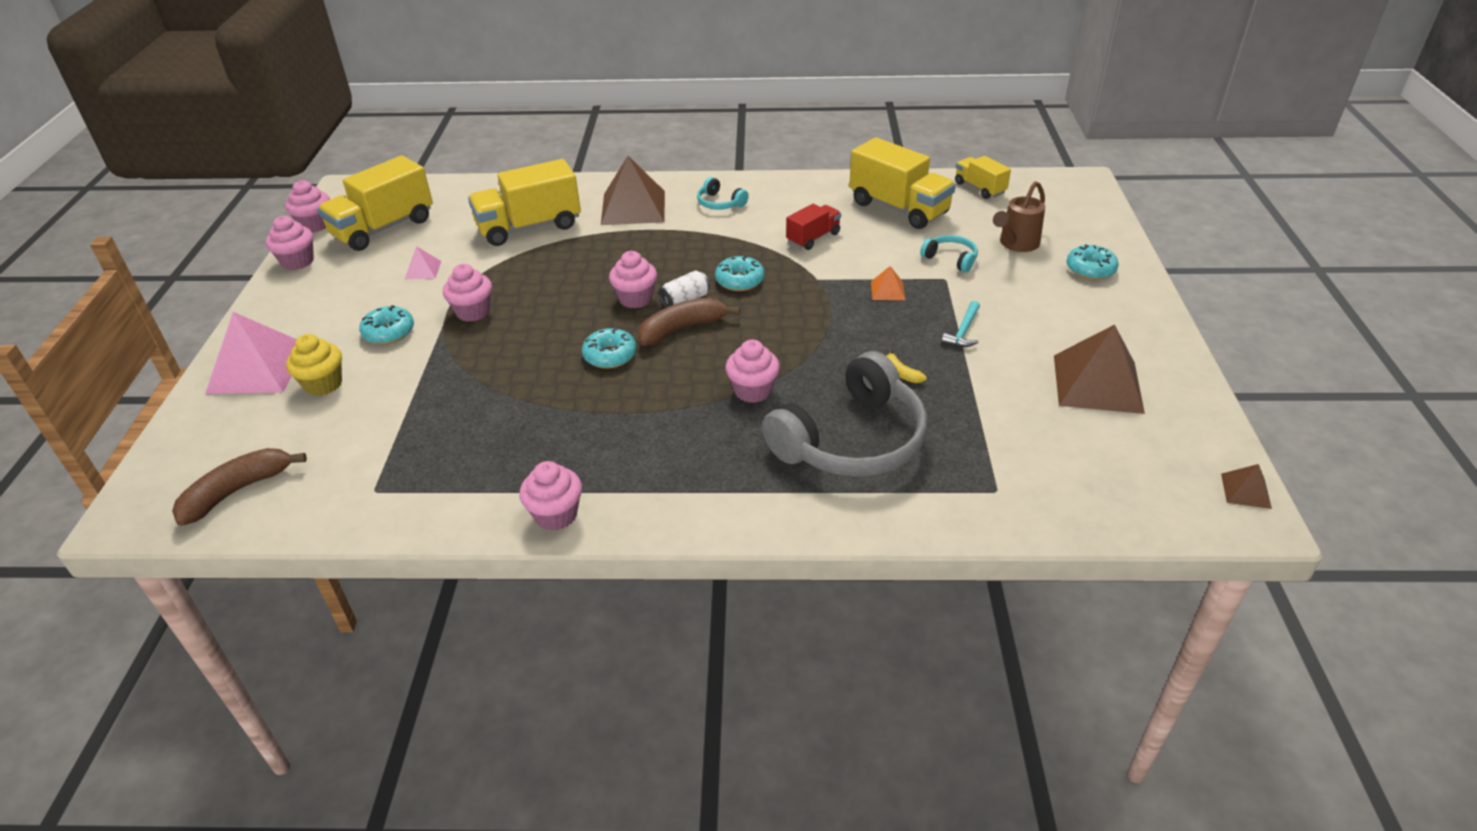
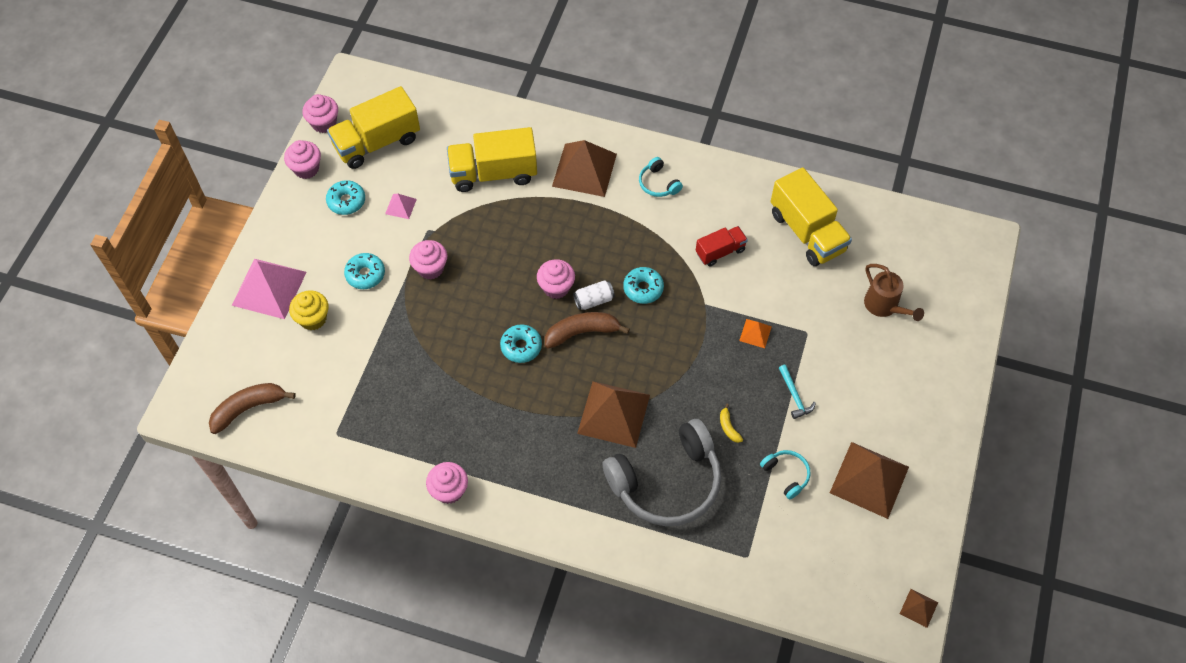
camera: 15 degrees right, 20 degrees up
(753, 391) = (614, 414): pink cupcake -> brown pyramid
(950, 259) = (822, 309): turquoise headphones -> turquoise headphones (786, 475)
(963, 331) = (794, 396): turquoise hammer -> turquoise hammer turned 60 degrees counterclockwise
(979, 188) = (889, 224): yellow truck -> none
(1016, 244) = (885, 306): brown watering can -> brown watering can turned 90 degrees counterclockwise
(1090, 269) = (930, 354): turquoise donut -> turquoise donut (346, 201)

